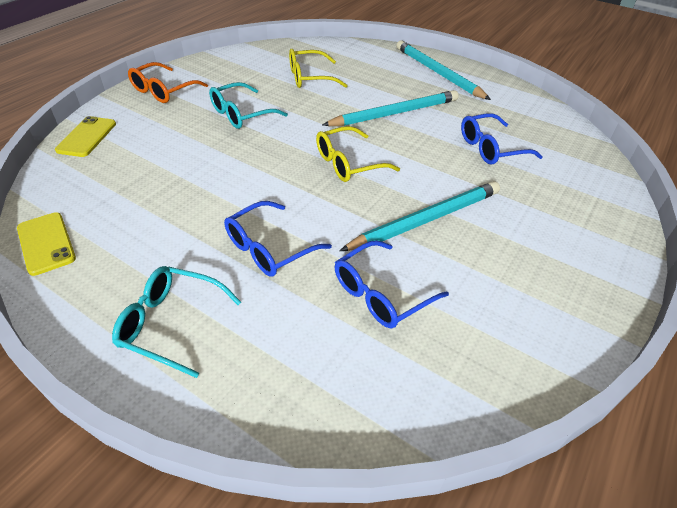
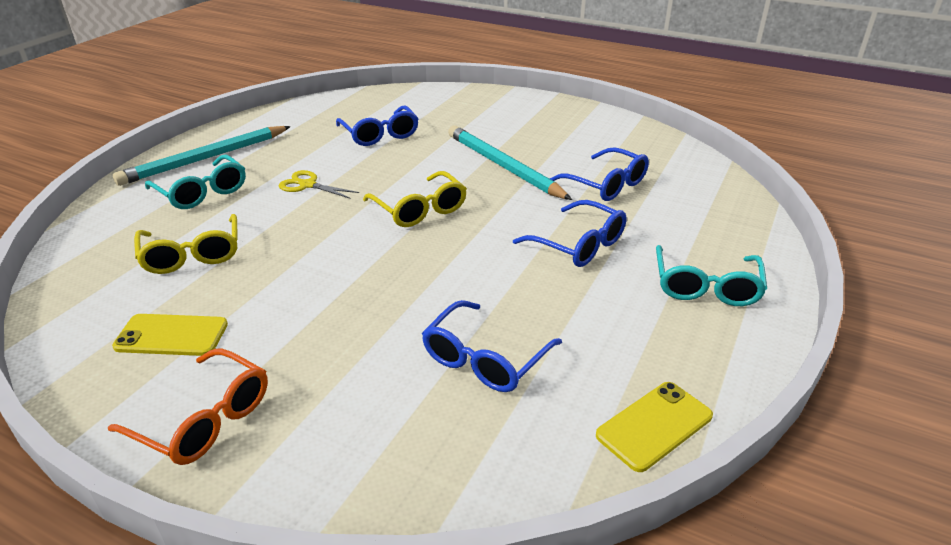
camera: 95 degrees left, 10 degrees down
(87, 137) = (379, 483): yellow phone -> yellow phone (171, 335)
(153, 179) = (485, 359): none -> blue glasses
(241, 114) = (302, 306): turquoise glasses -> turquoise glasses (202, 192)
(394, 113) = (308, 185): turquoise pencil -> yellow scissors

